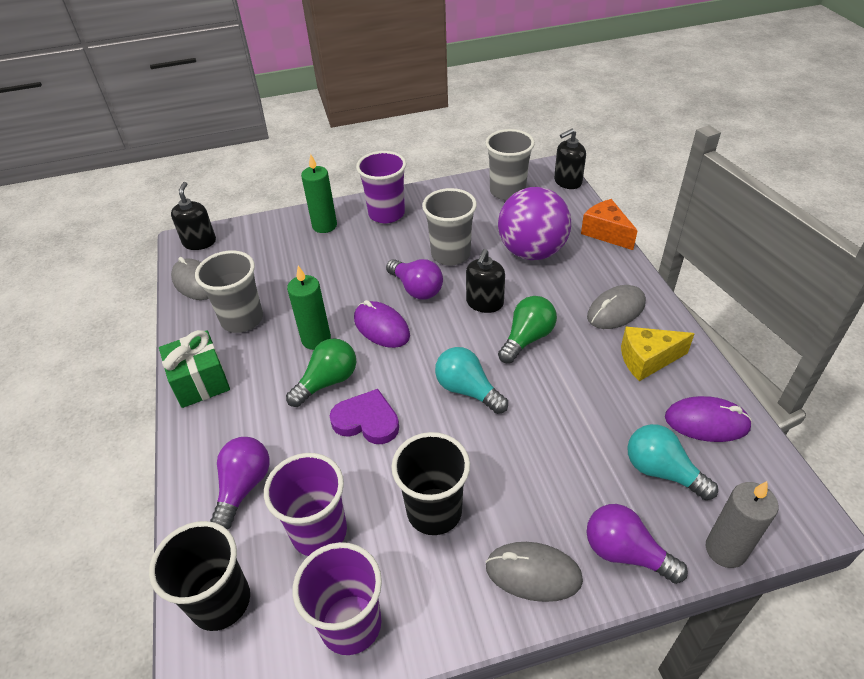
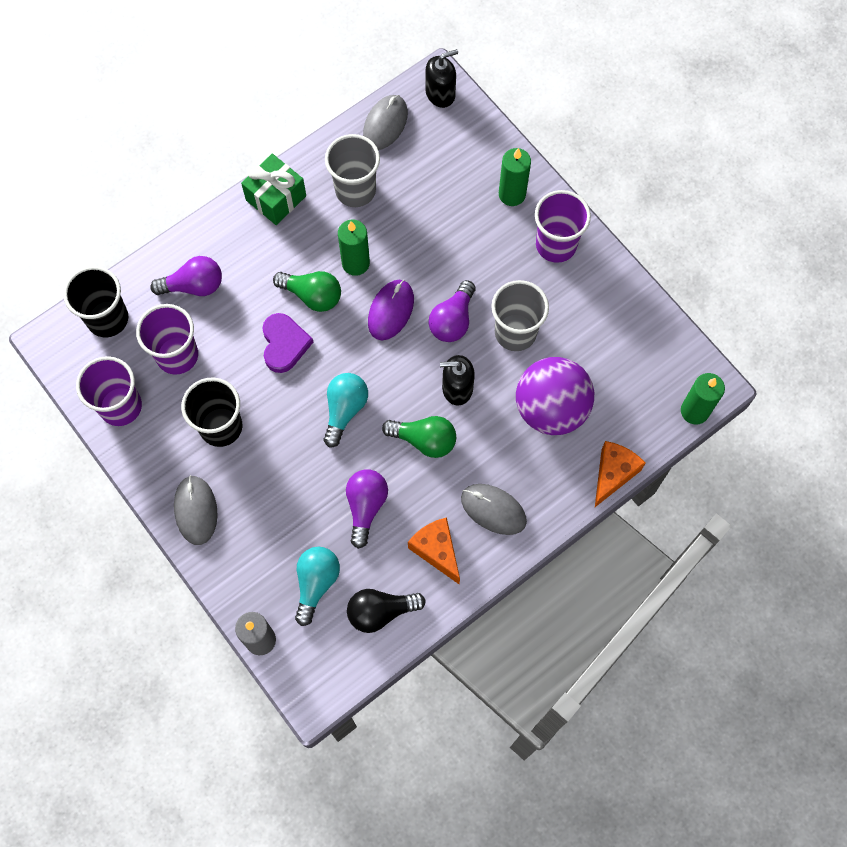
camera: 65 degrees right, 25 degrees up
(507, 191) = (648, 352): grey cup -> none
(567, 181) = (694, 411): black soap dispenser -> green candle
(625, 553) = (234, 570): purple light bulb -> purple light bulb (365, 506)
(647, 360) = (436, 550): yellow cheese -> orange cheese
(706, 422) = (380, 611): purple mouse -> black light bulb

